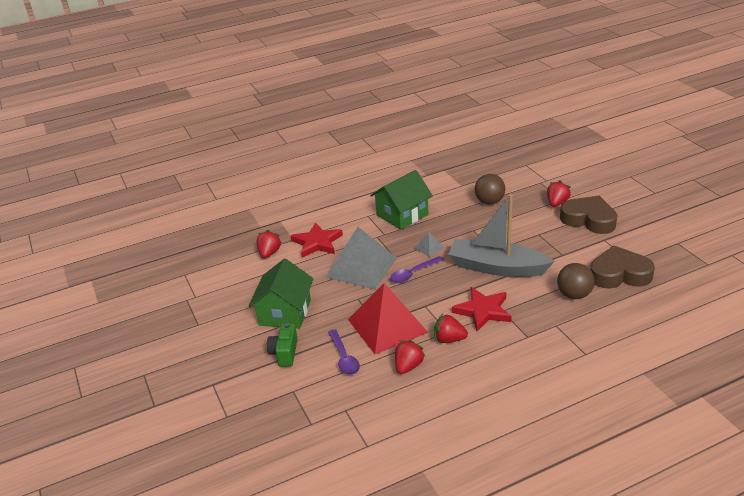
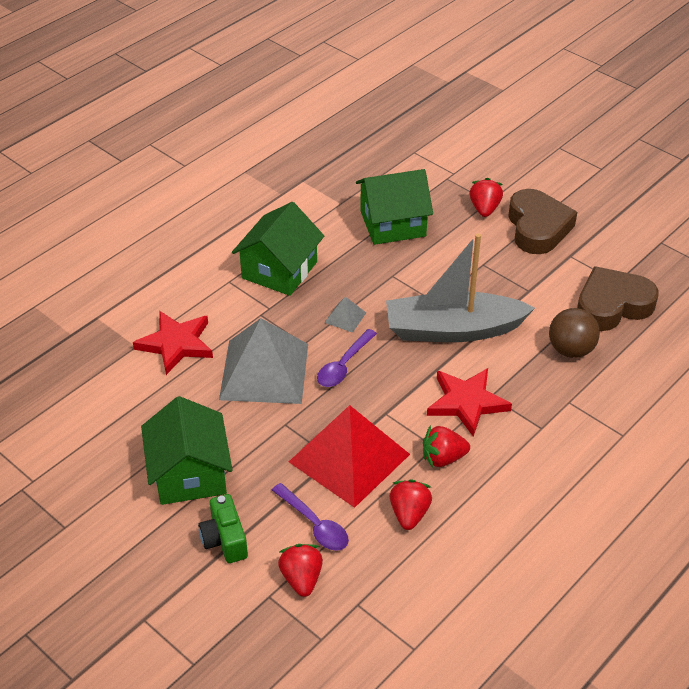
camera: 25 degrees left, 10 degrees up
(269, 253) = (110, 378): red strawberry -> red strawberry (301, 578)
(489, 201) = (393, 223): brown ball -> green house
(589, 219) = (537, 227): brown heart -> brown heart turned 75 degrees clockwise

